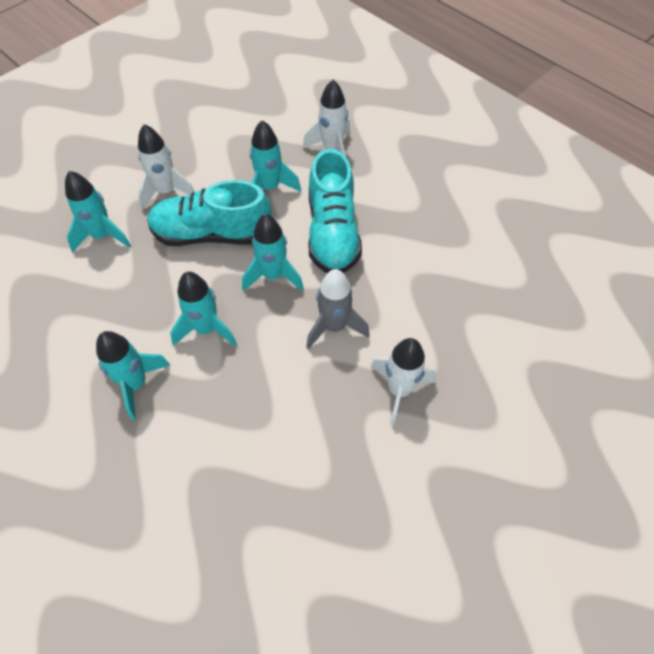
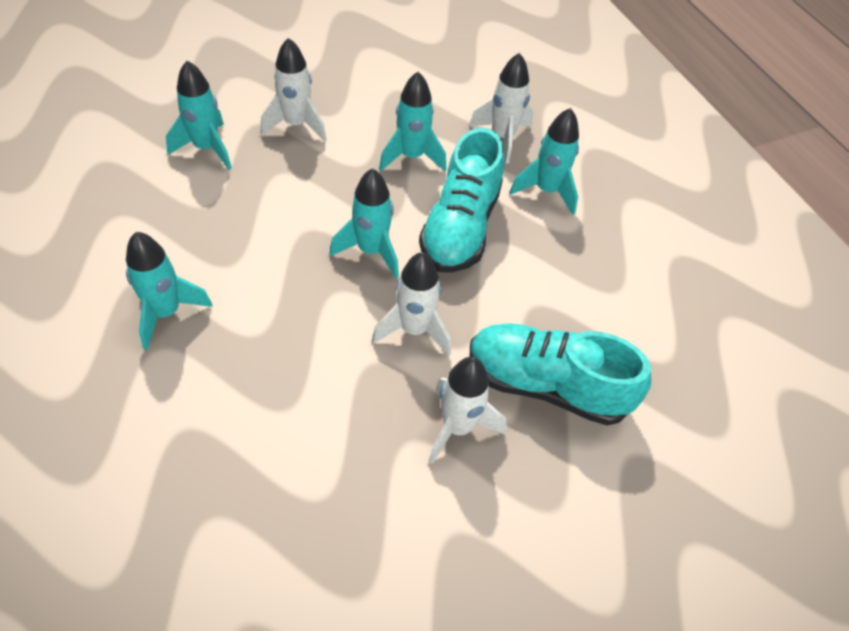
camera: 15 degrees right, 5 degrees down
(206, 329) = (270, 282): turquoise rocket -> turquoise rocket (546, 191)
(212, 234) = (324, 184): turquoise shoe -> turquoise shoe (546, 385)
(334, 327) = (414, 330): grey rocket -> white rocket

